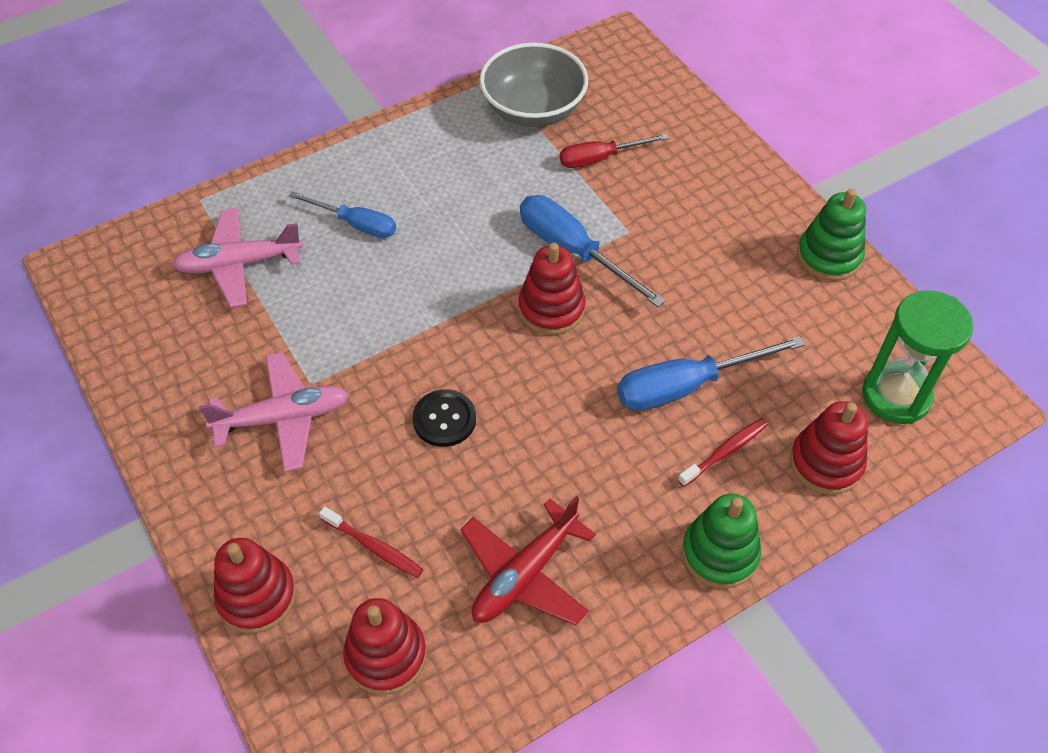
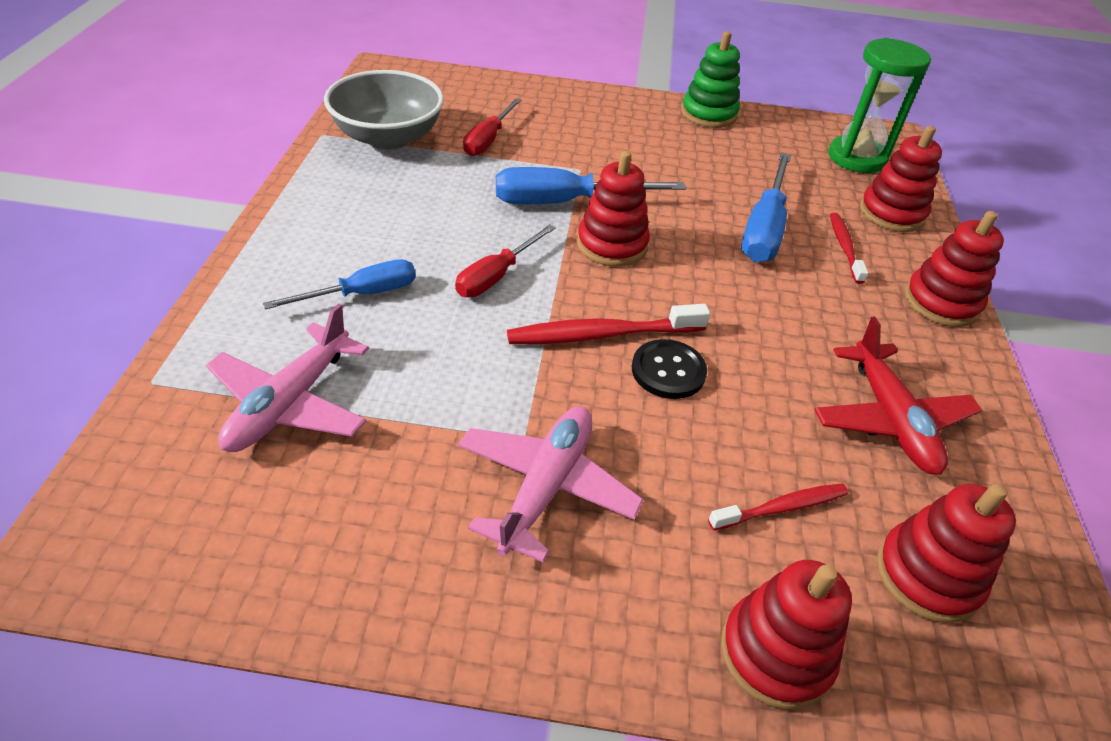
camera: 55 degrees left, 10 degrees down
(444, 272) = (496, 276): none -> red screwdriver
(444, 363) = (602, 334): none -> red toothbrush
(719, 553) = (941, 302): green stacking toy -> red stacking toy

